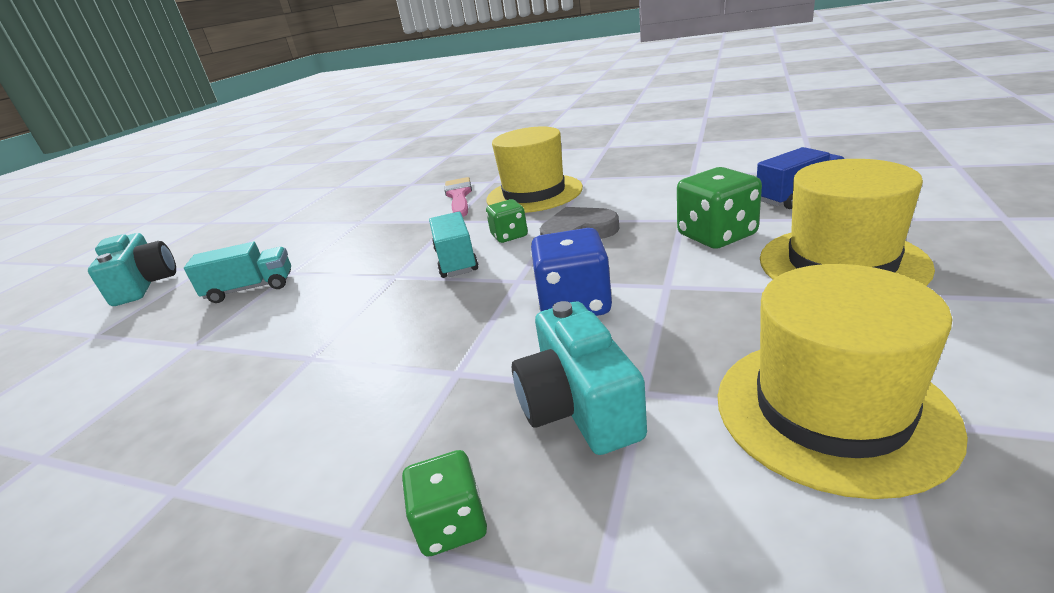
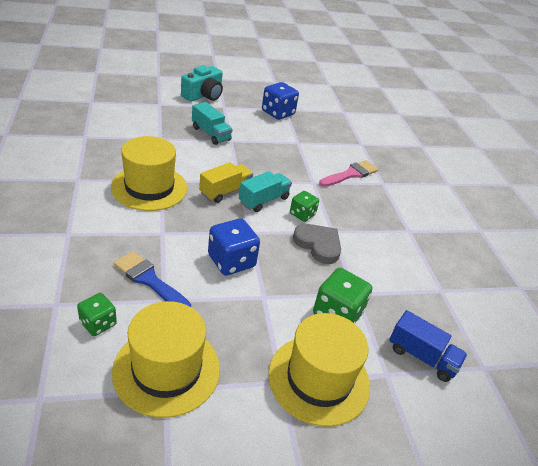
camera: 50 degrees right, 10 degrees up
(279, 228) = (278, 113): none -> blue dice
(406, 291) = (225, 191): none -> yellow truck
(452, 524) = (76, 259): green dice -> green dice (98, 323)
(534, 193) = (369, 210): yellow hat -> yellow hat (149, 187)
(579, 405) = (149, 280): turquoise camera -> blue brush

